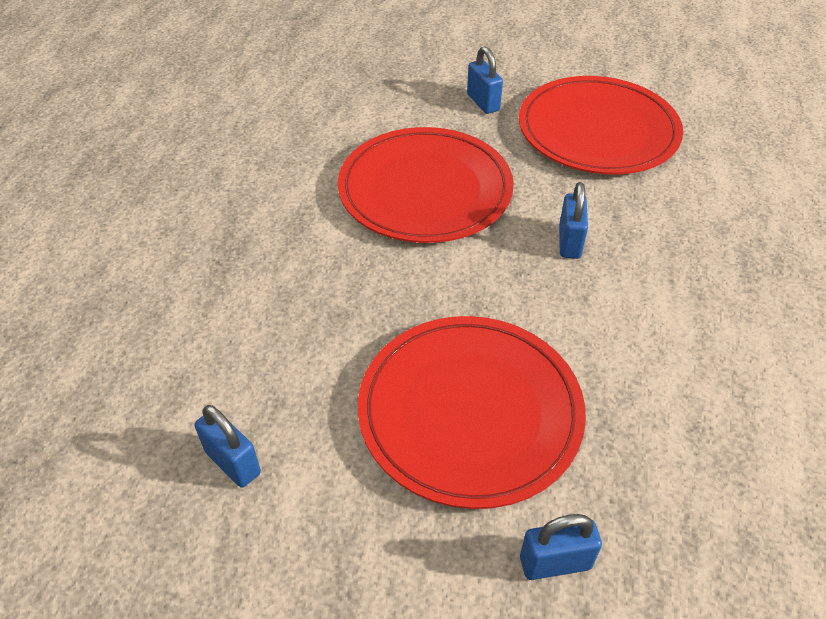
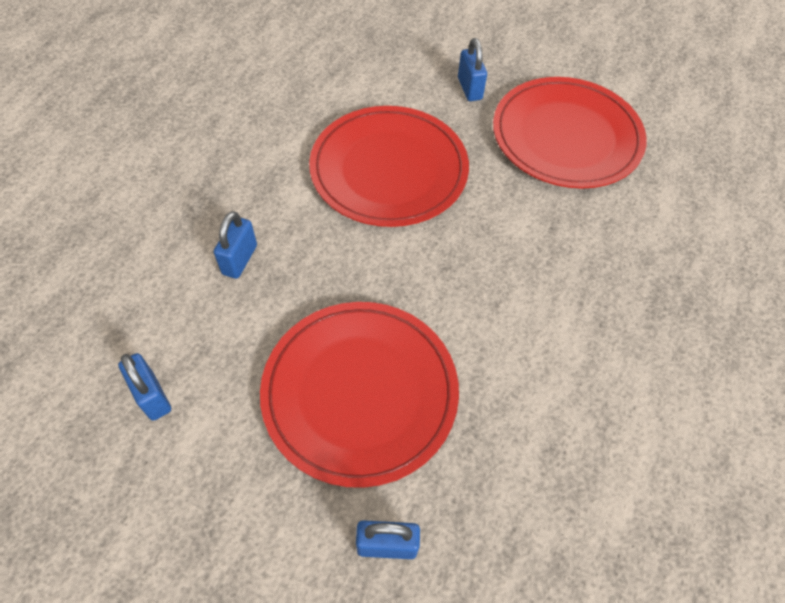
camera: 10 degrees right, 10 degrees up
(569, 242) = (501, 246): blue padlock -> blue padlock (239, 259)

